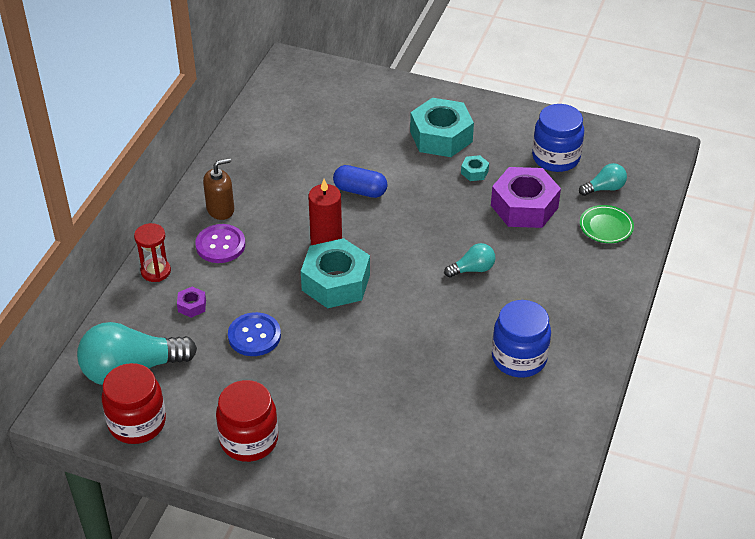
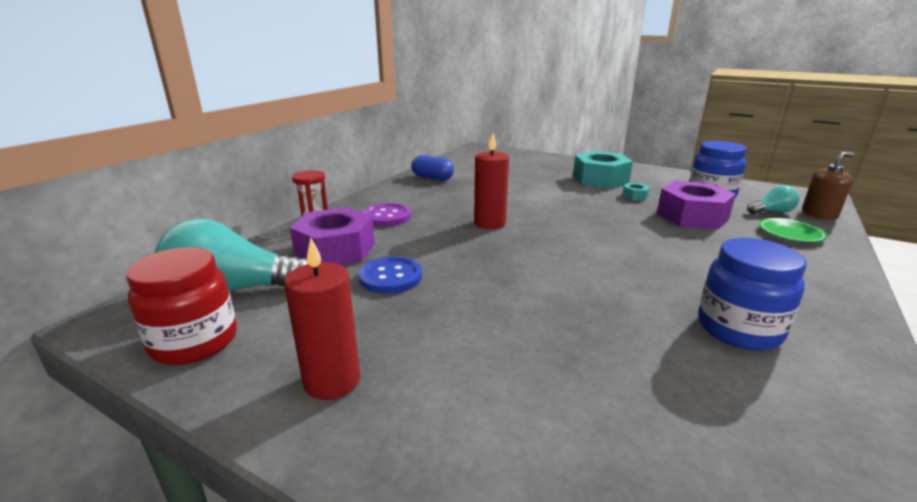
camera: 10 degrees right, 20 degrees down
(192, 306) = (335, 250): purple nut -> purple nut, size x2.33
(220, 209) = (397, 199): brown soap dispenser -> brown soap dispenser (819, 214)
(249, 440) = (332, 381): red jar -> red candle
(336, 282) = (495, 247): turquoise nut -> none
(360, 190) = (527, 198): blue capsule -> blue capsule (432, 178)
(472, 269) = (649, 250): turquoise light bulb -> none

